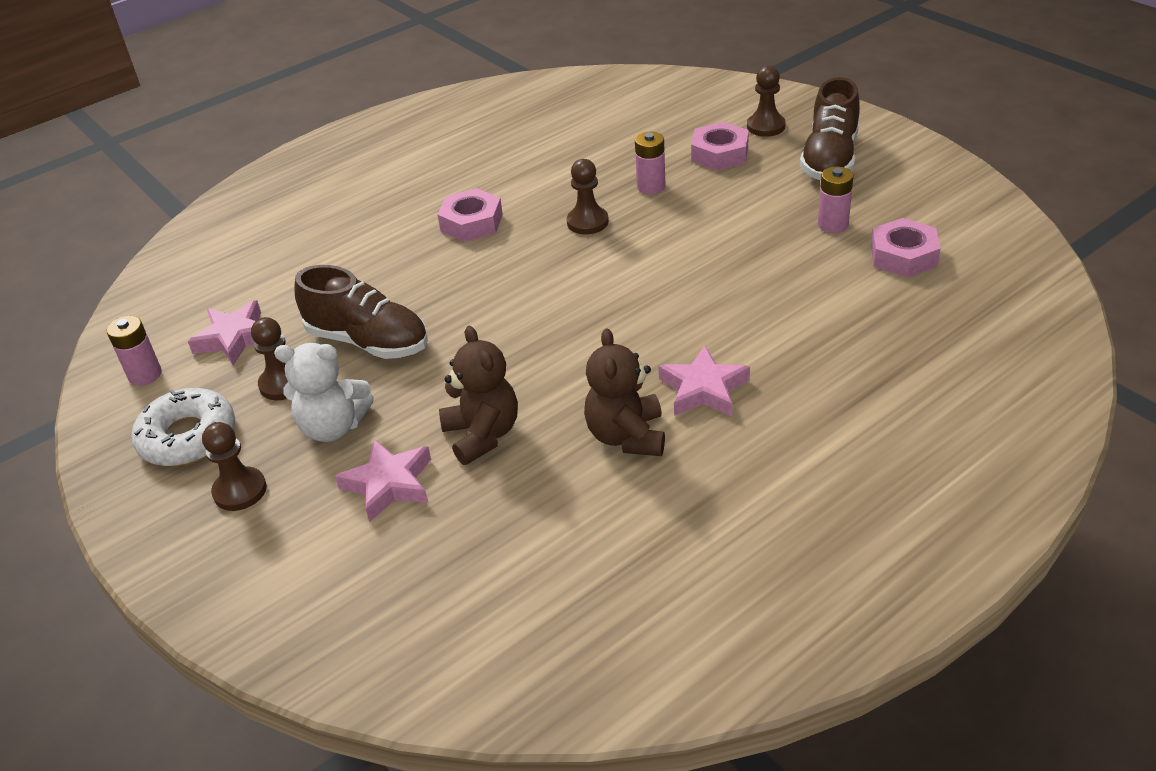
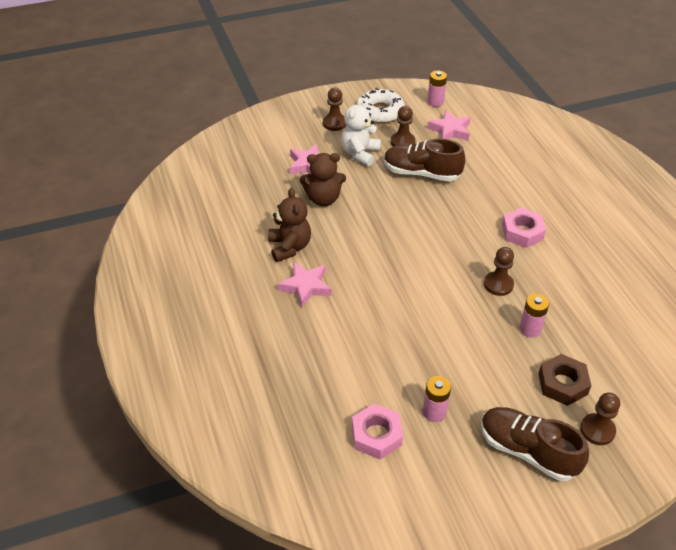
camera: 105 degrees right, 5 degrees up
(368, 341) = (421, 173): brown shoe -> brown shoe turned 60 degrees clockwise
(626, 436) = (289, 247): brown teddy bear -> brown teddy bear turned 60 degrees clockwise
(719, 154) = (562, 384): pink nut -> brown nut

